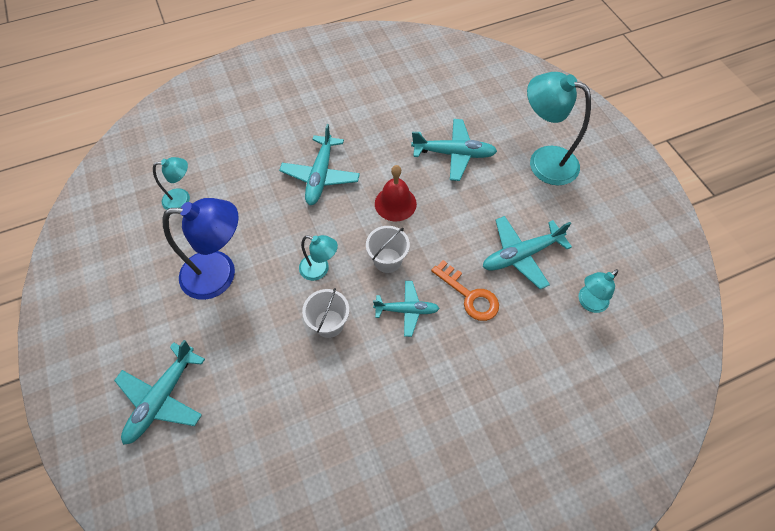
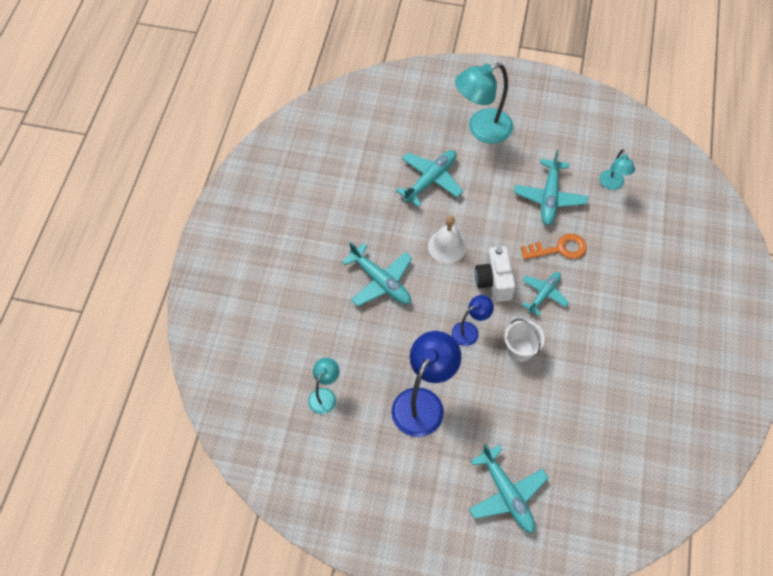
camera: 55 degrees left, 0 degrees up
(320, 270) = (470, 331): turquoise lamp -> blue lamp
(387, 260) = (494, 281): white bucket -> white camera
(395, 203) = (447, 246): red bell -> white bell

